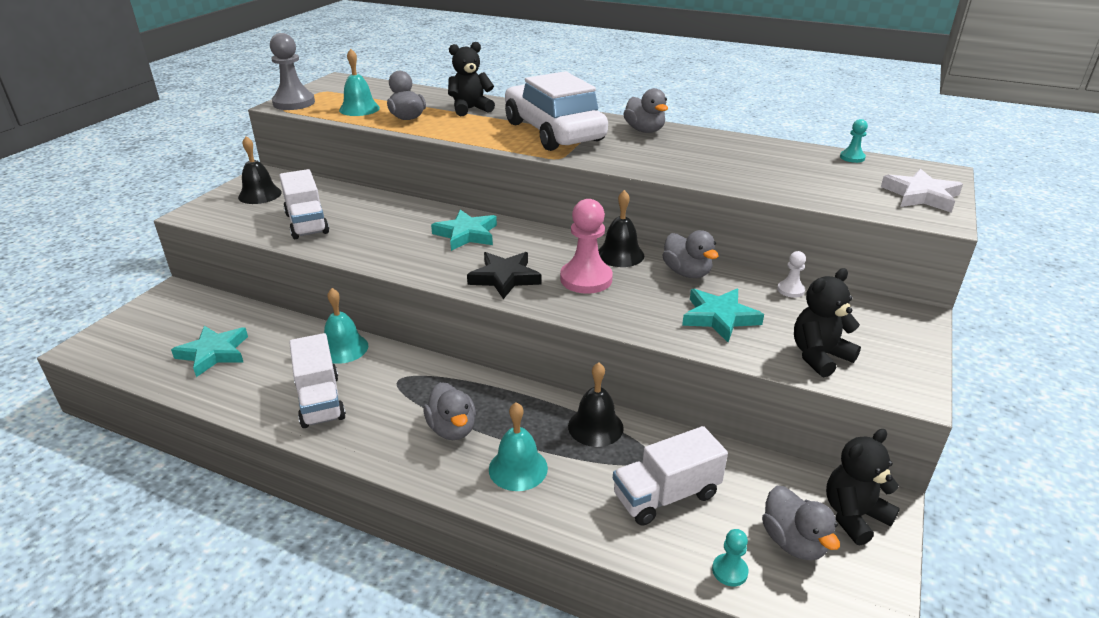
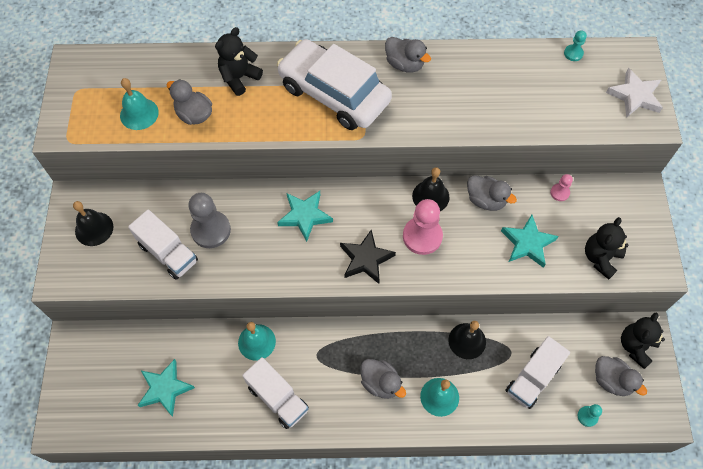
camera: 25 degrees left, 30 degrees up
(294, 103) = (68, 125): grey pawn -> grey pawn (211, 230)
(790, 290) = (559, 193): white pawn -> pink pawn

